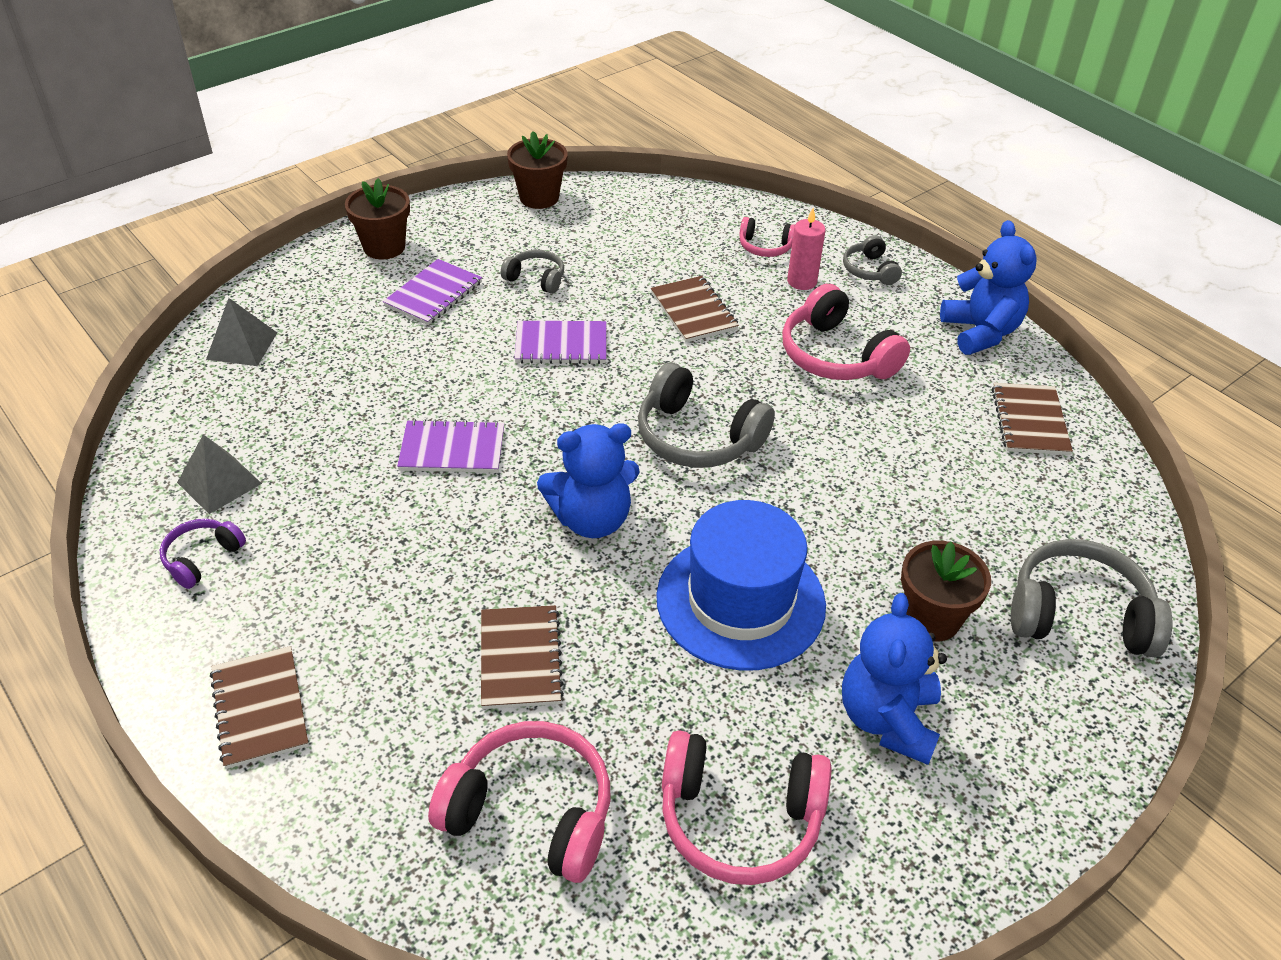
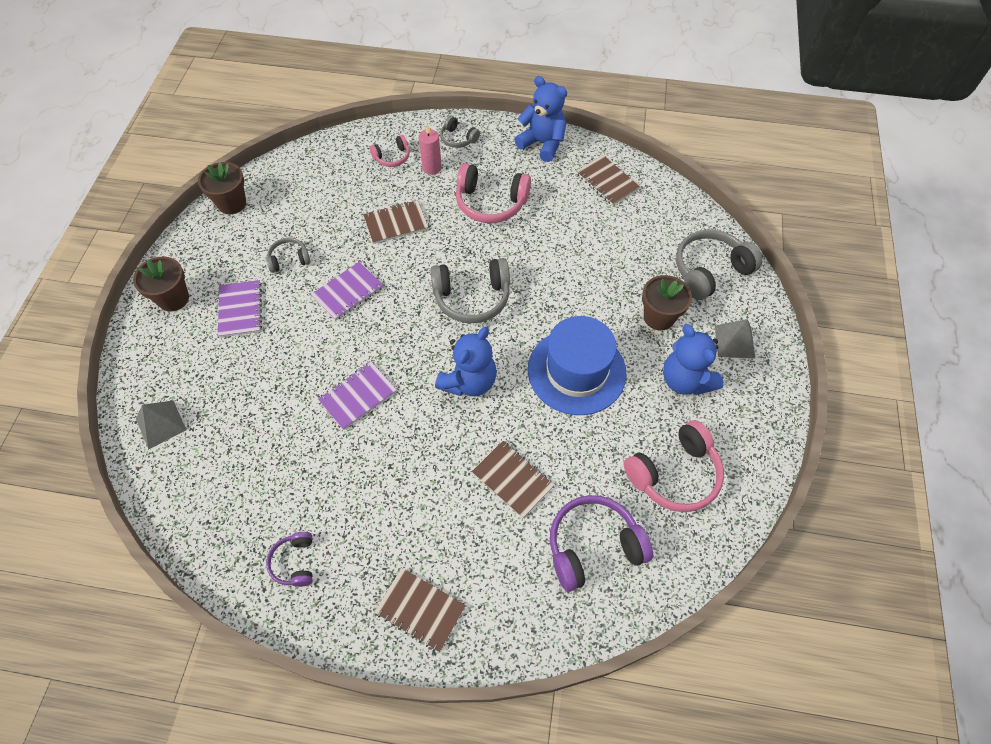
camera: 40 degrees left, 15 degrees up
(219, 483) = (251, 514): grey pyramid -> grey pyramid (734, 341)
(531, 812) = (593, 546): pink headphones -> purple headphones
(694, 311) = (396, 223): brown notebook -> brown notebook turned 45 degrees counterclockwise

